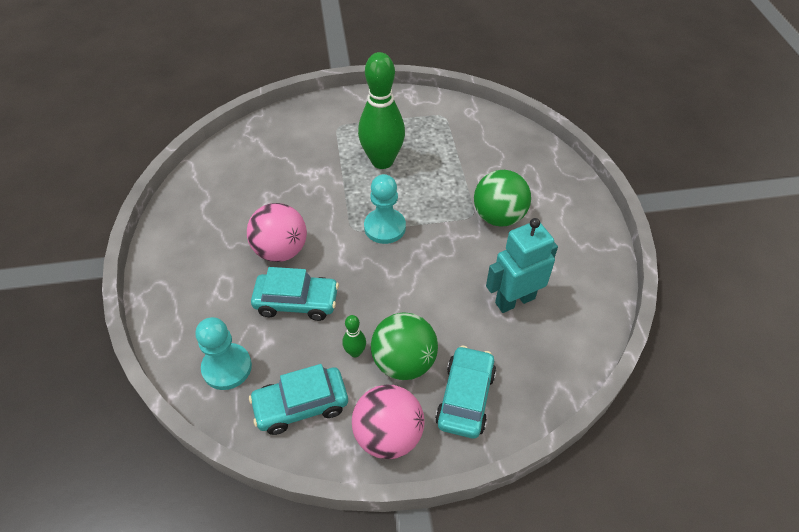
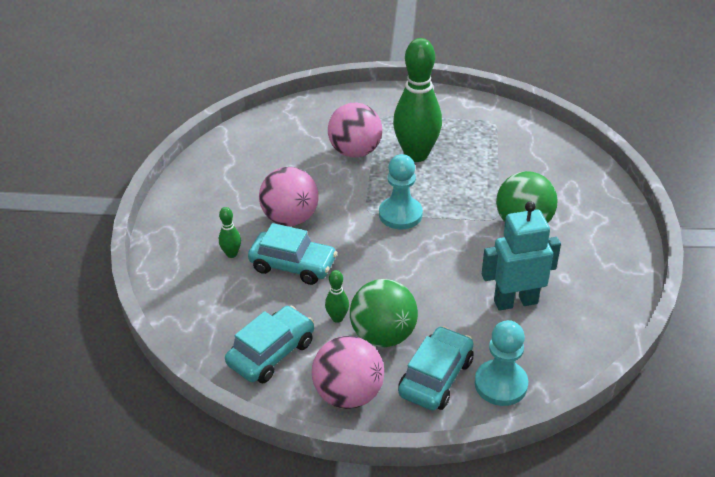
camera: 15 degrees right, 10 degrees down
(227, 367) = (211, 308): turquoise pawn -> turquoise pawn (500, 384)
(232, 301) = (231, 254): none -> green bowling pin
(301, 405) = (271, 353): turquoise car -> turquoise car turned 135 degrees clockwise
(324, 167) = (355, 152): none -> pink ball

